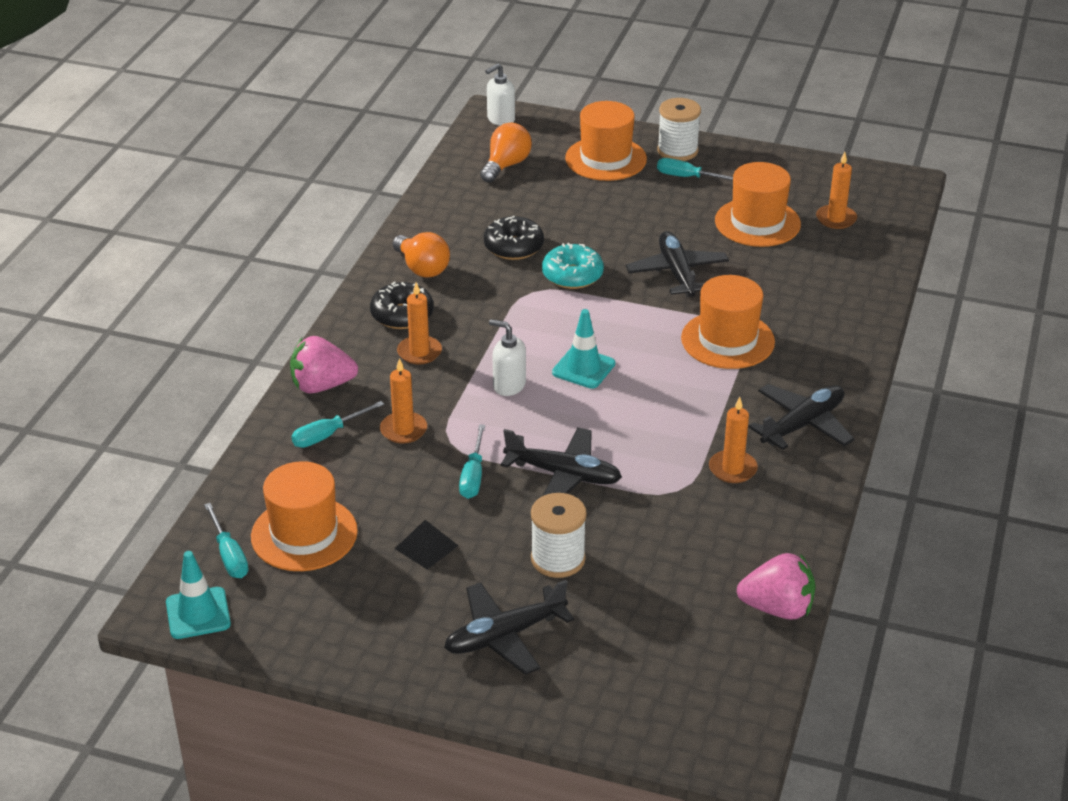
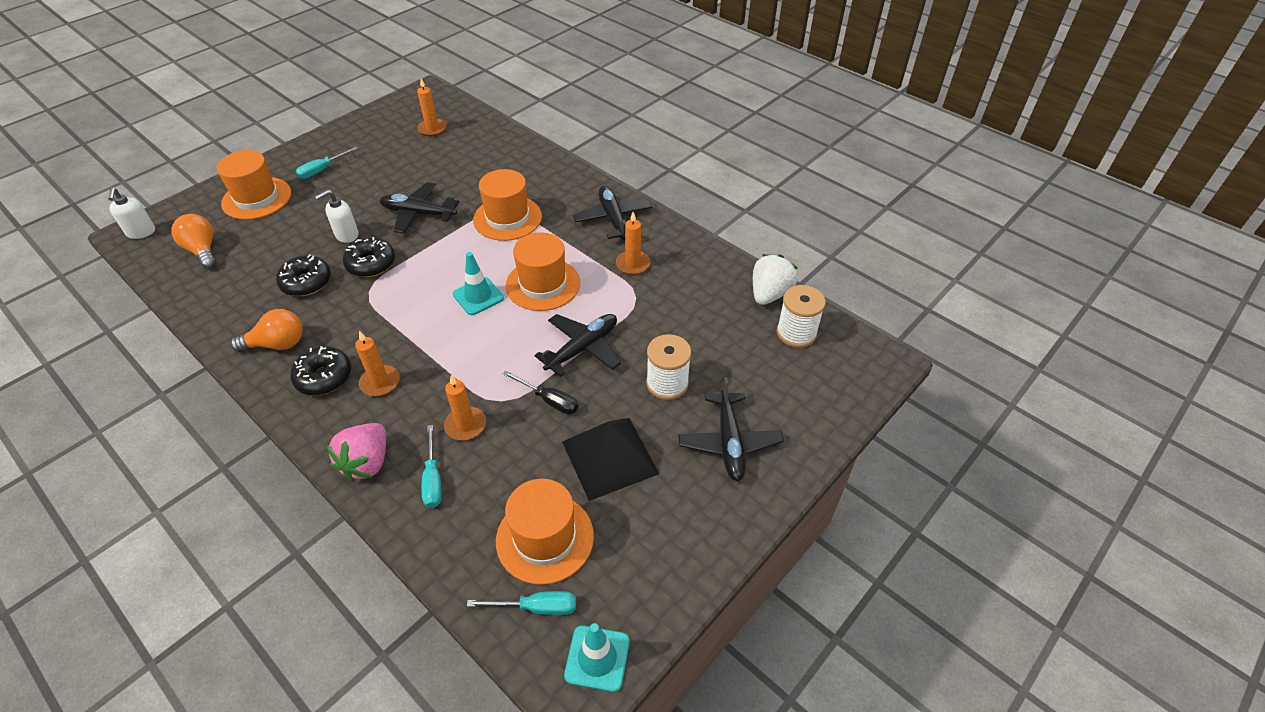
camera: 65 degrees left, 10 degrees up
(426, 547) = (610, 457): black pyramid -> black pyramid, size x1.95
(473, 476) = (549, 400): turquoise screwdriver -> black screwdriver
(509, 385) = (464, 343): white soap dispenser -> white soap dispenser (346, 235)
(572, 275) = (371, 264): turquoise donut -> black donut
(677, 151) = (288, 163): white spool -> white spool (796, 333)
(757, 222) = (402, 160): orange hat -> orange hat (543, 284)
(777, 608) = (769, 294): pink strawberry -> white strawberry

